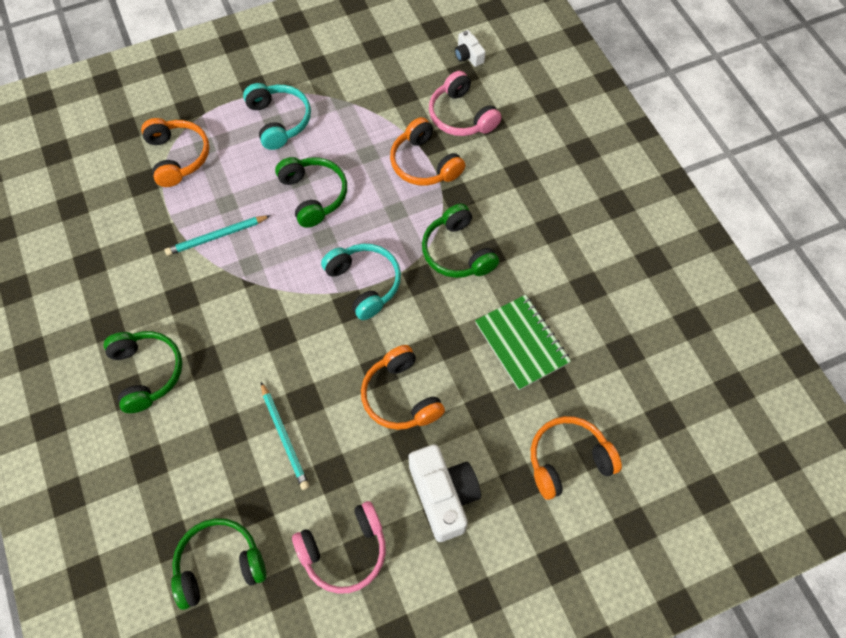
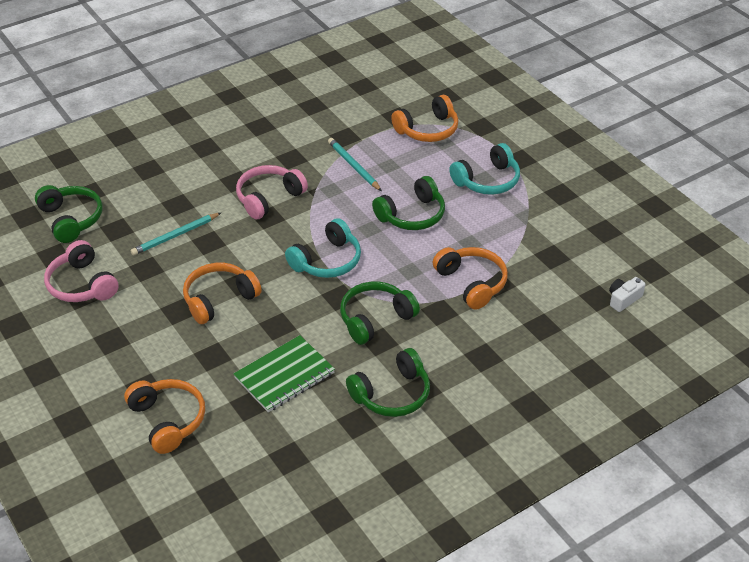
camera: 80 degrees right, 20 degrees down
(146, 373) = (222, 153): green headphones -> green headphones (392, 394)
(424, 163) = (471, 283): orange headphones -> orange headphones turned 105 degrees clockwise
(443, 495) = (130, 338): white camera -> none
(461, 116) = (540, 303): pink headphones -> pink headphones (269, 198)

